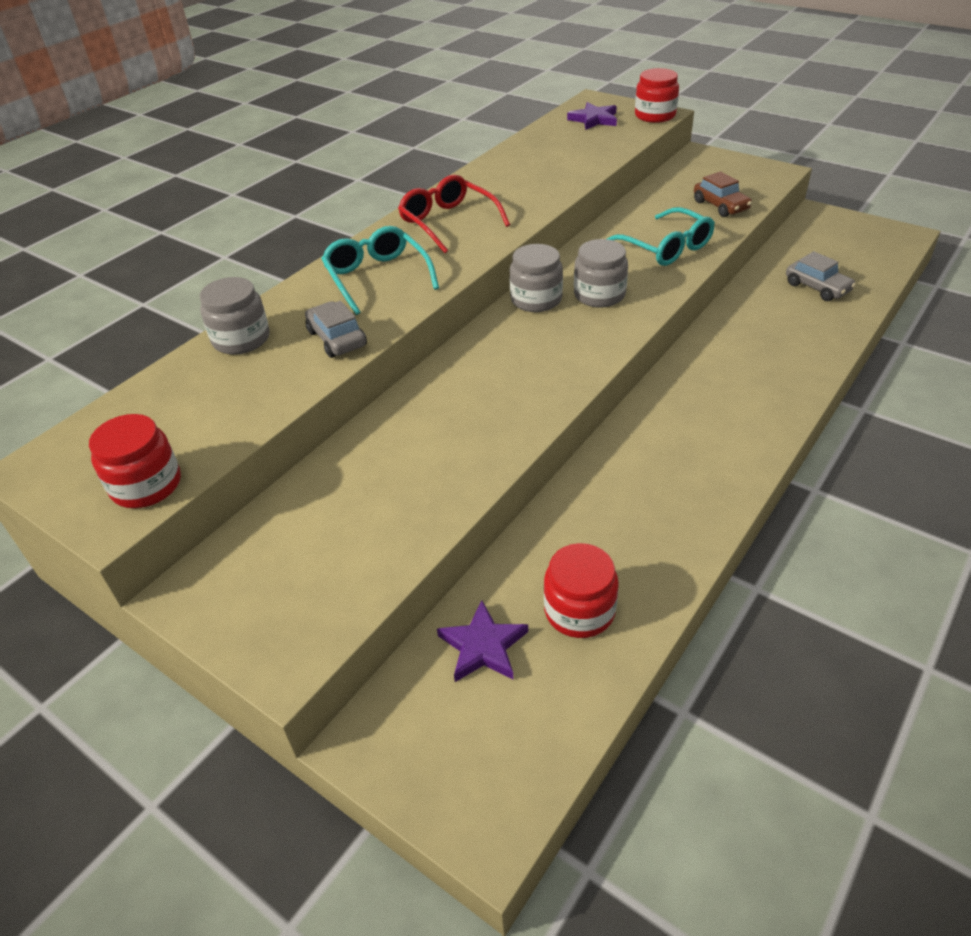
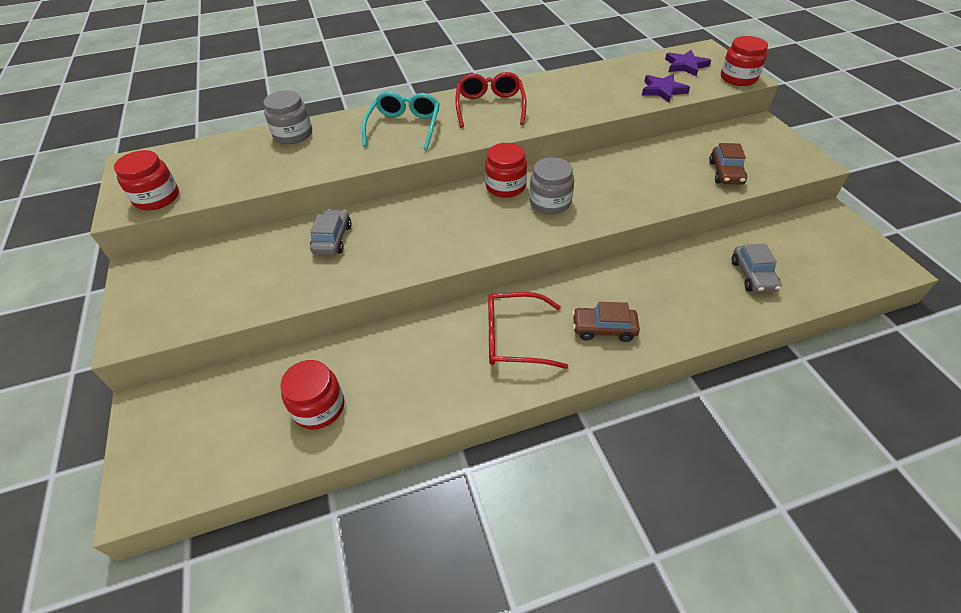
camera: 35 degrees right, 5 degrees up
(337, 338) = (336, 157): grey car -> grey car (332, 239)
(483, 646) = (250, 393): purple star -> purple star (663, 90)
(536, 299) = (505, 186): grey jar -> red jar
(666, 248) = (641, 188): turquoise glasses -> none
(689, 439) = (514, 338): none -> red glasses
(755, 389) = (604, 329): none -> brown car

